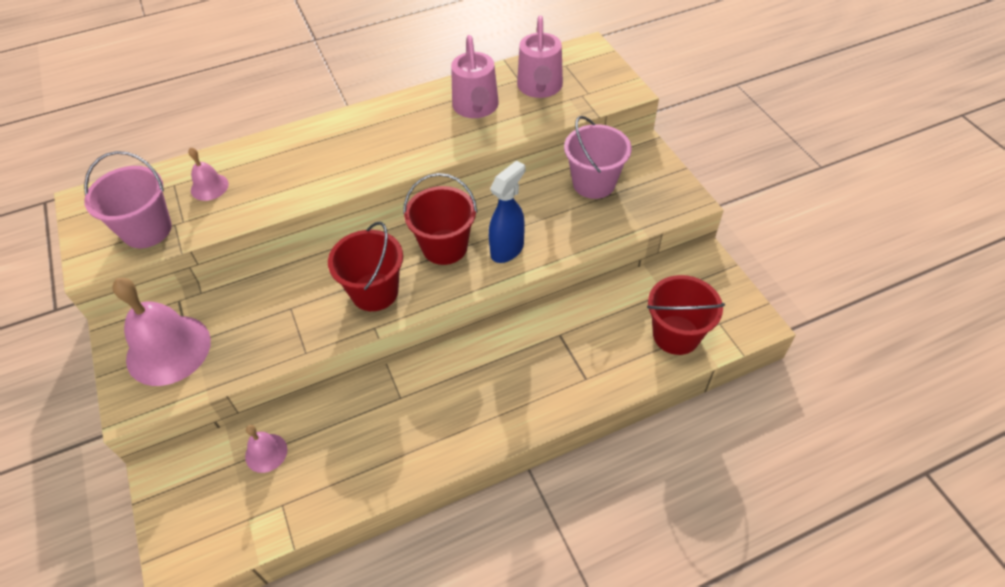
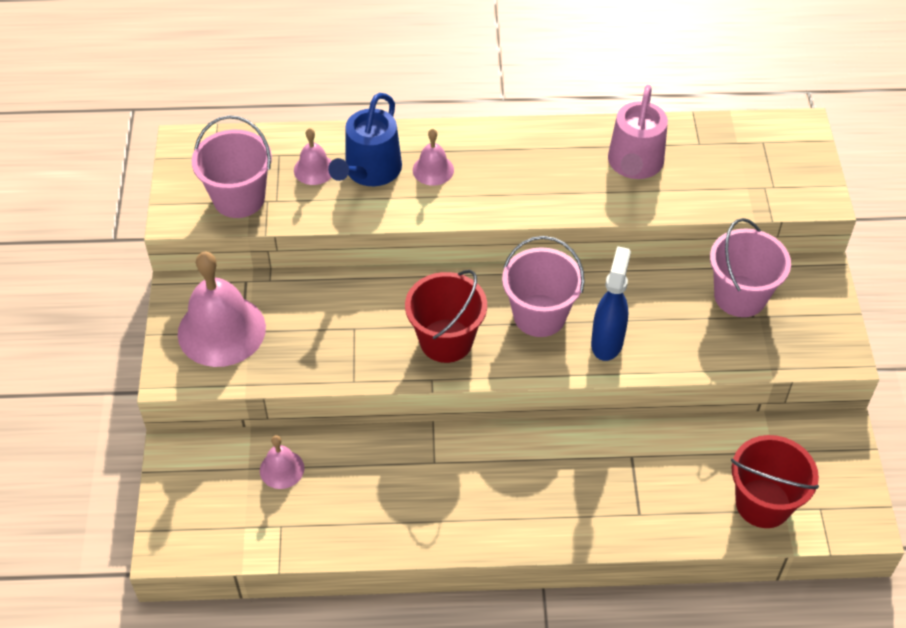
camera: 20 degrees right, 0 degrees up
(259, 174) = (370, 171): none -> blue watering can
(314, 157) = (433, 170): none -> pink bell
(444, 247) = (539, 315): red bucket -> pink bucket
(507, 249) = (607, 342): blue spray bottle -> blue spray bottle turned 45 degrees counterclockwise
(540, 87) = (719, 162): pink watering can -> none

